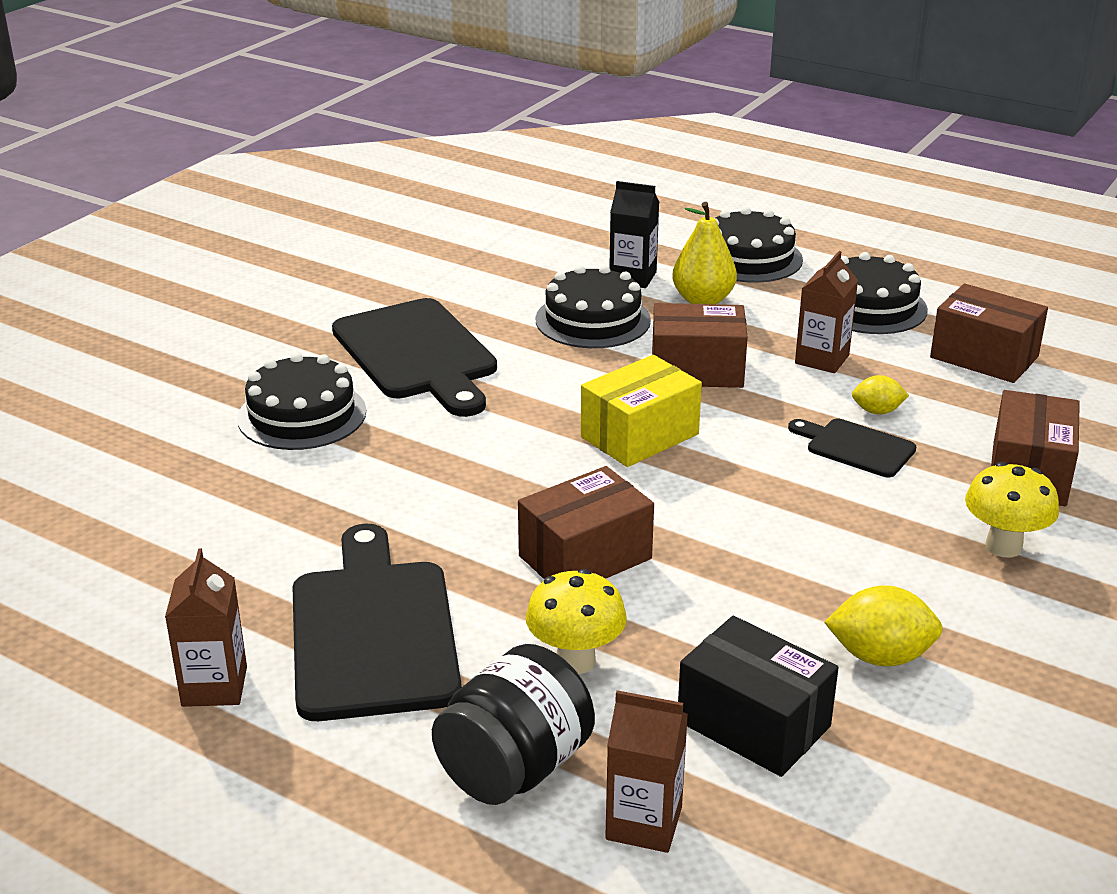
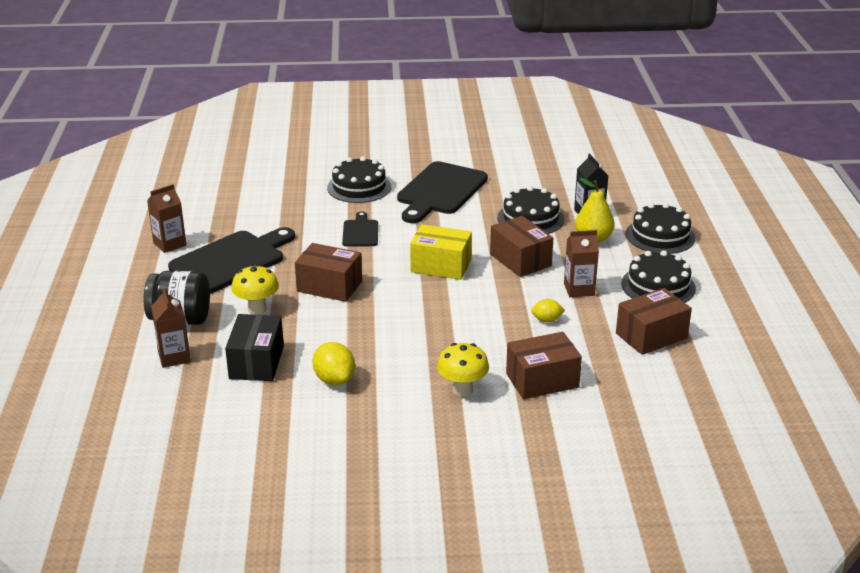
camera: 55 degrees right, 0 degrees up
(855, 447) = (503, 324): black cutting board -> black cutting board (360, 232)
(877, 411) = (547, 320): yellow lemon -> yellow lemon turned 60 degrees counterclockwise
(984, 357) = (651, 336): brown box -> brown box turned 60 degrees clockwise

